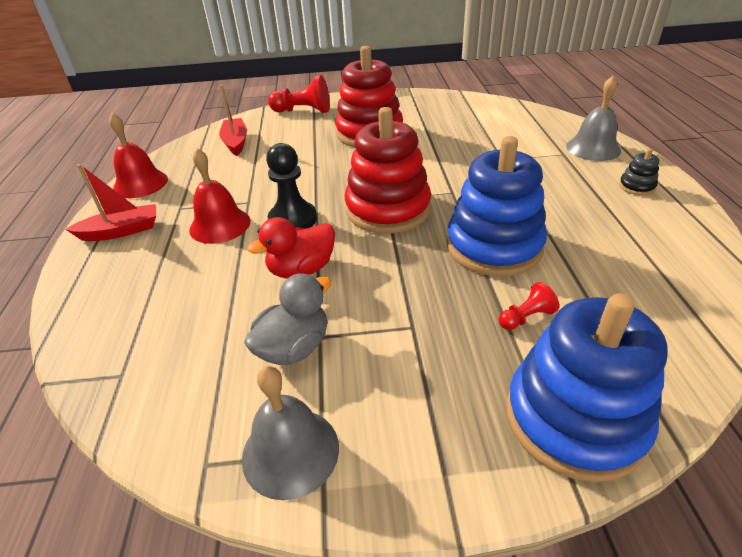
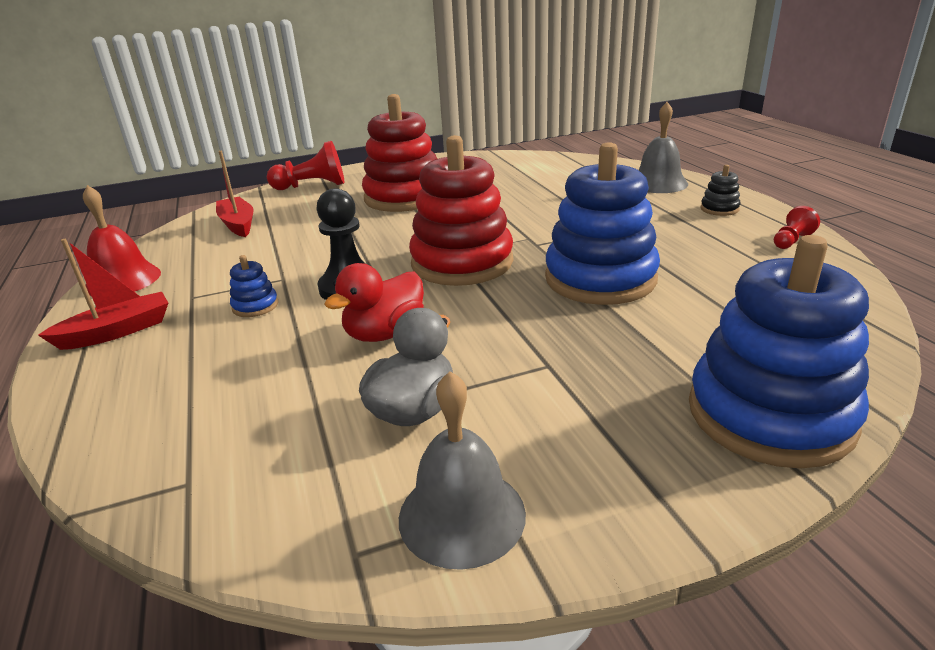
camera: 15 degrees left, 10 degrees down
(220, 225) = (255, 306): red bell -> blue stacking toy
(526, 317) = (669, 335): red pawn -> red pawn (791, 241)

